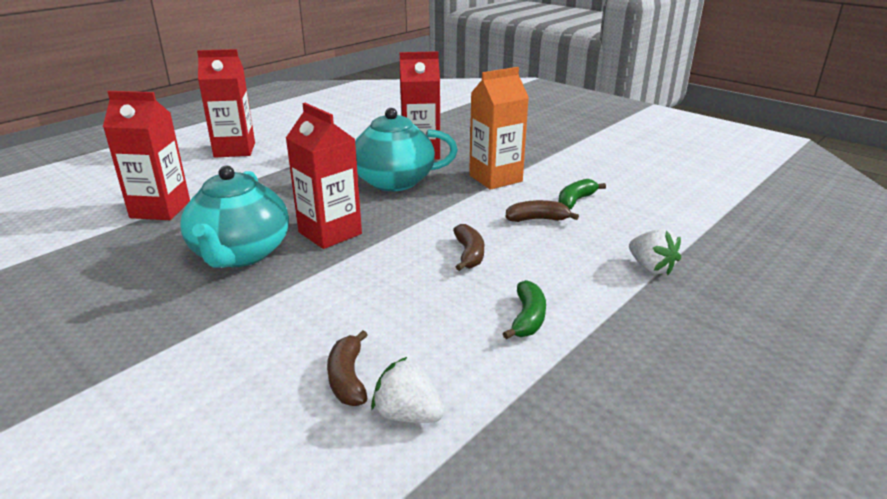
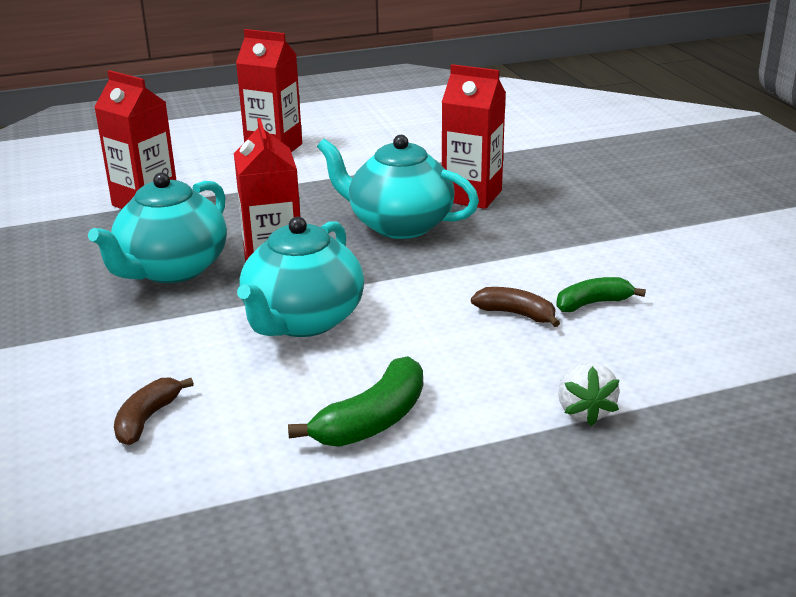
camera: 30 degrees right, 0 degrees up
(394, 263) = (303, 321): none -> turquoise teapot
(408, 414) = (163, 469): white strawberry -> none
(469, 254) = (390, 333): brown banana -> none
(495, 178) = (525, 250): orange carton -> none
(527, 318) = (373, 421): green banana -> green banana, size x1.51

